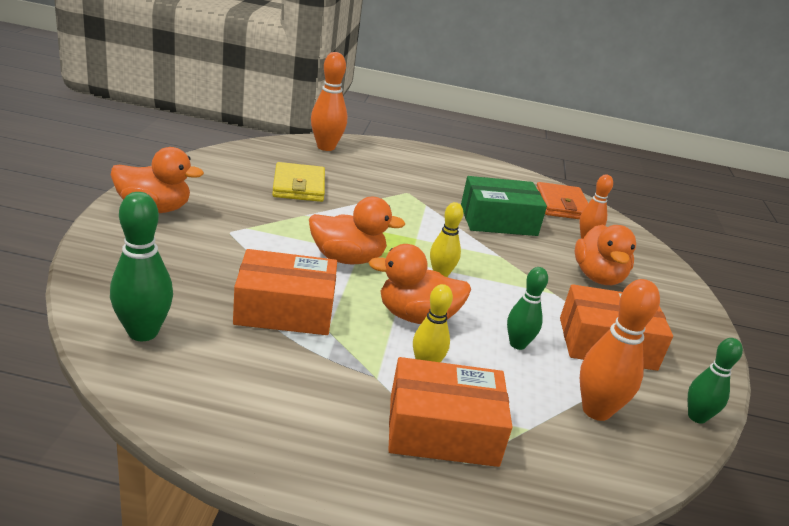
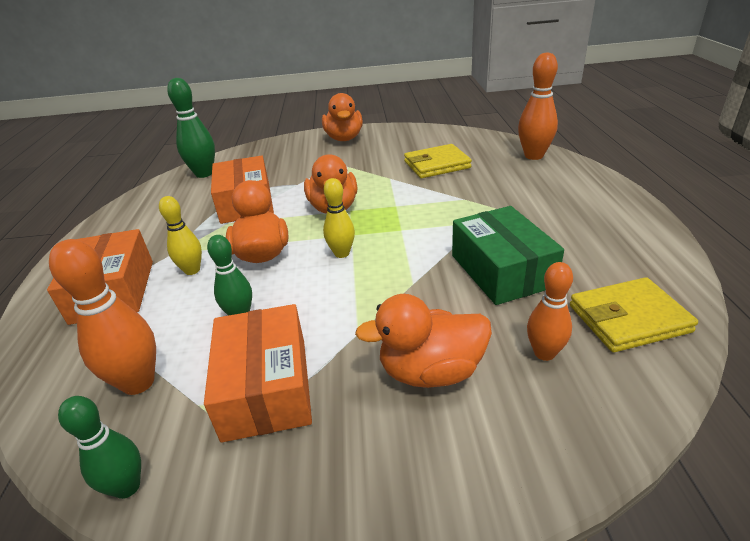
camera: 85 degrees right, 5 degrees up
(561, 205) = (628, 318): orange wallet -> yellow wallet

